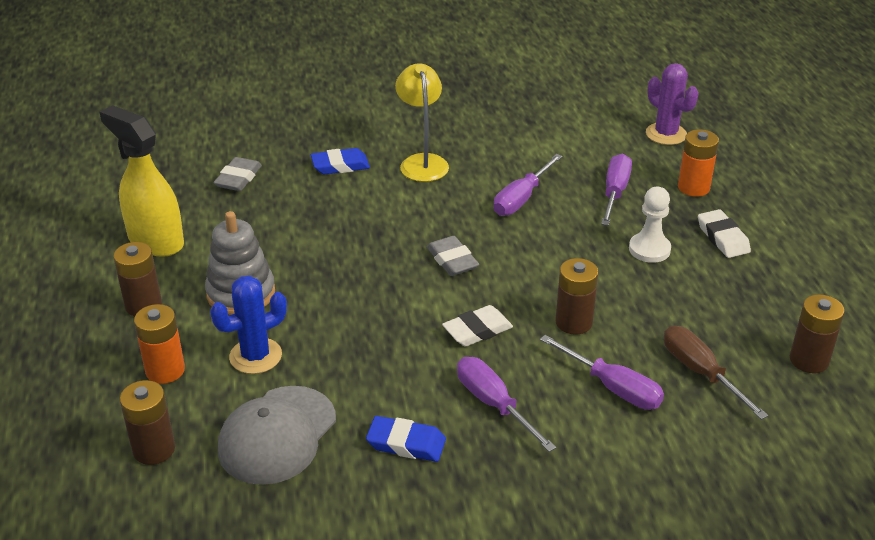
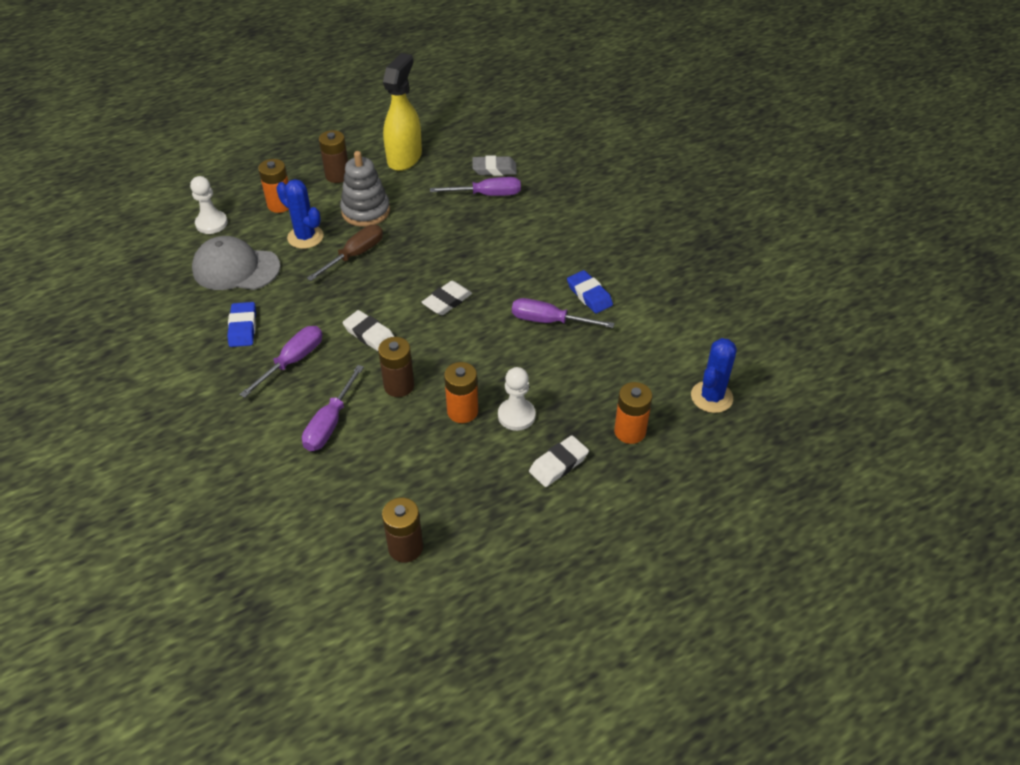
camera: 70 degrees right, 10 degrees up
(154, 449) = (211, 223): brown battery -> white pawn
(340, 165) = (539, 212): blue eraser -> blue eraser (589, 295)
(422, 162) = (569, 253): yellow lamp -> none
(452, 260) = (447, 301): grey eraser -> white eraser
(614, 192) = (591, 378): purple screwdriver -> purple screwdriver (487, 195)
(630, 284) = (462, 411): none -> orange battery
(666, 134) = (711, 397): purple cactus -> blue cactus
(700, 372) = (365, 474): brown screwdriver -> brown screwdriver (355, 255)

